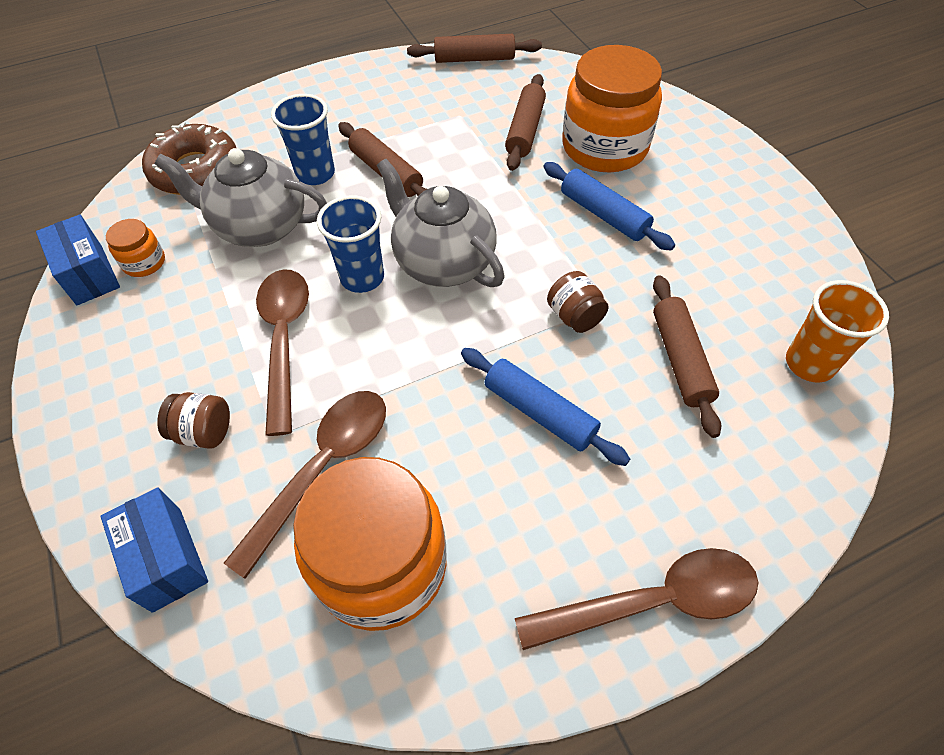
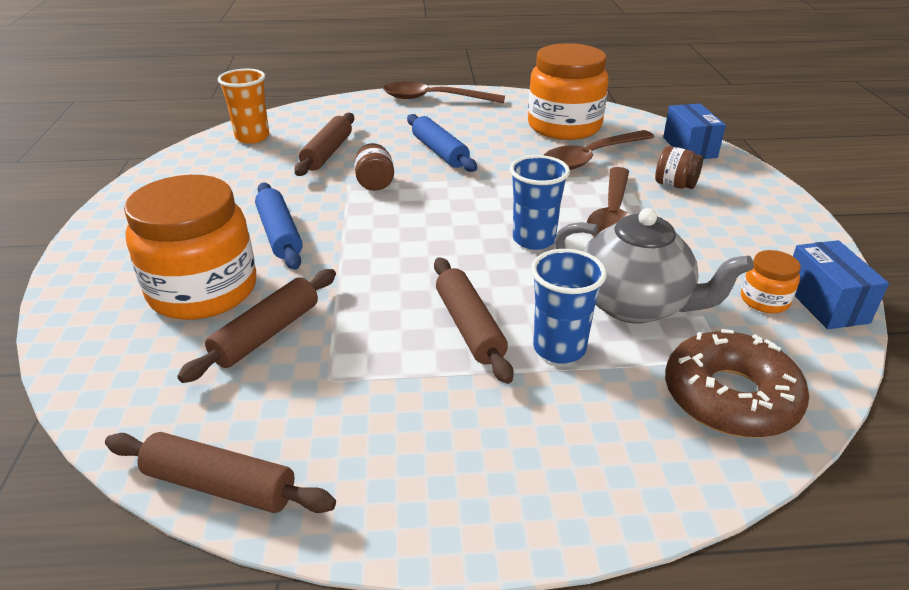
camera: 160 degrees left, 20 degrees down
(443, 262) = (454, 234): grey teapot -> none

